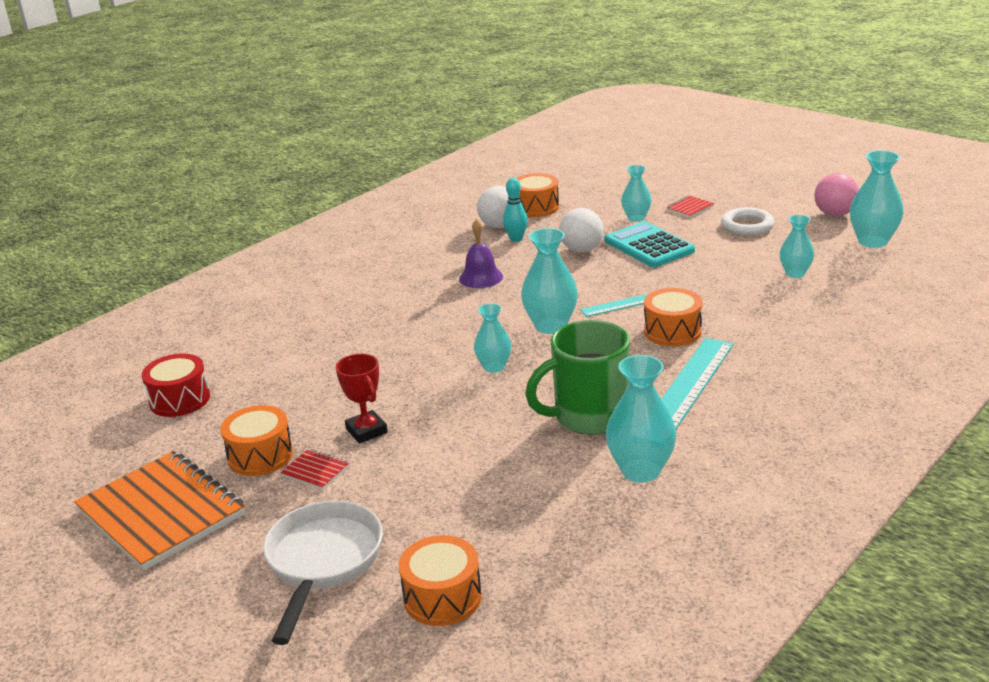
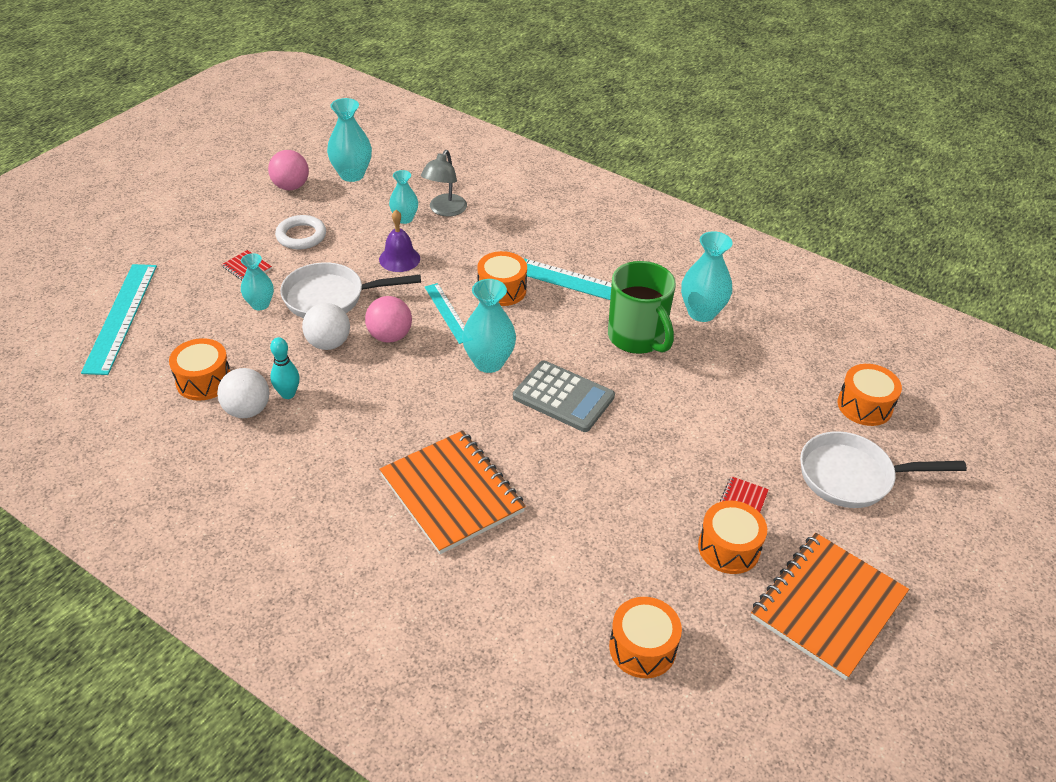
camera: 100 degrees left, 15 degrees up
(180, 400) = (642, 648): red drum -> orange drum
(366, 431) = (676, 475): red trophy -> none
(382, 312) = (452, 493): none -> orange notebook
(481, 277) = (380, 417): purple bell -> purple bell (399, 259)
(494, 367) = (563, 397): turquoise vase -> grey calculator
(592, 276) = (390, 336): none -> pink ball
(615, 171) = (121, 317): none -> turquoise ruler
(649, 246) = (331, 298): turquoise calculator -> white pan
(820, 295) = (445, 210): none -> grey lamp

